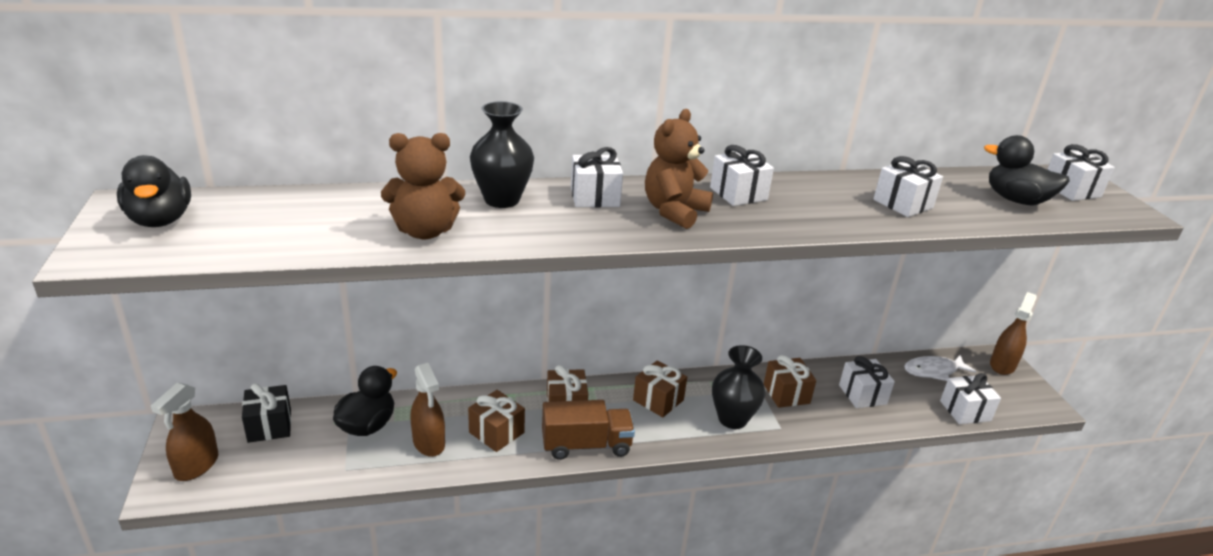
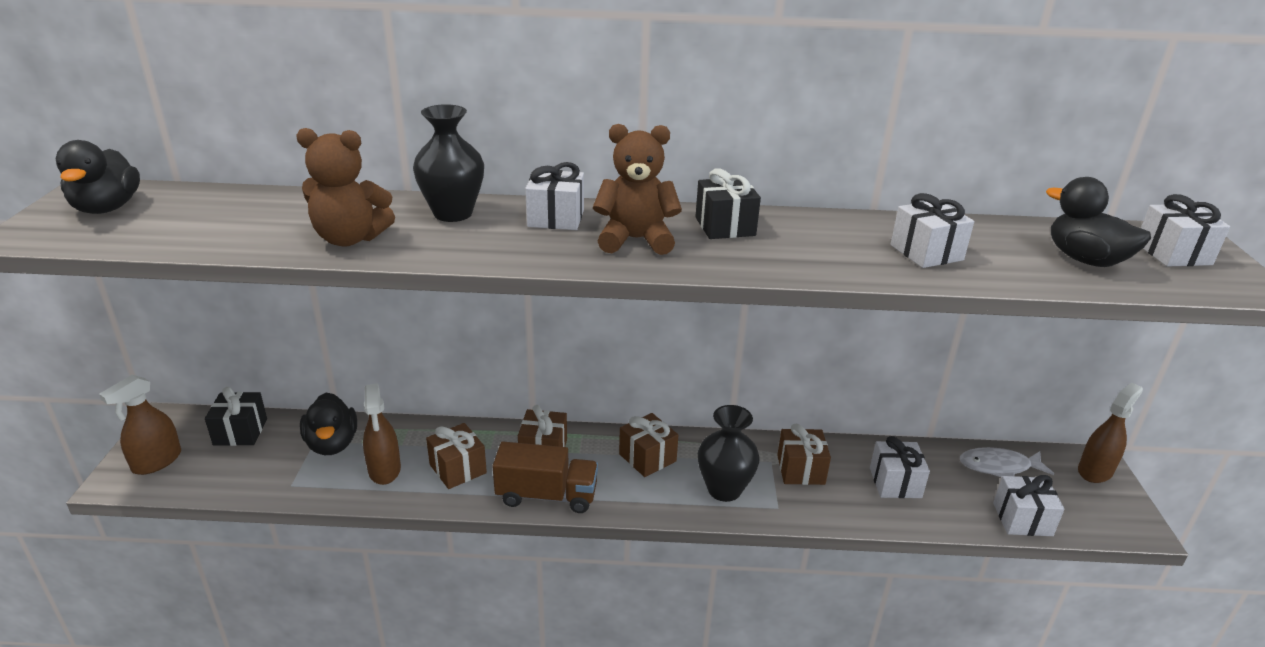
camera: 15 degrees right, 0 degrees up
(367, 425) = (332, 444): black duck -> black duck turned 120 degrees clockwise
(674, 211) = (635, 240): brown teddy bear -> brown teddy bear turned 45 degrees clockwise
(738, 194) = (725, 226): white gift -> black gift

